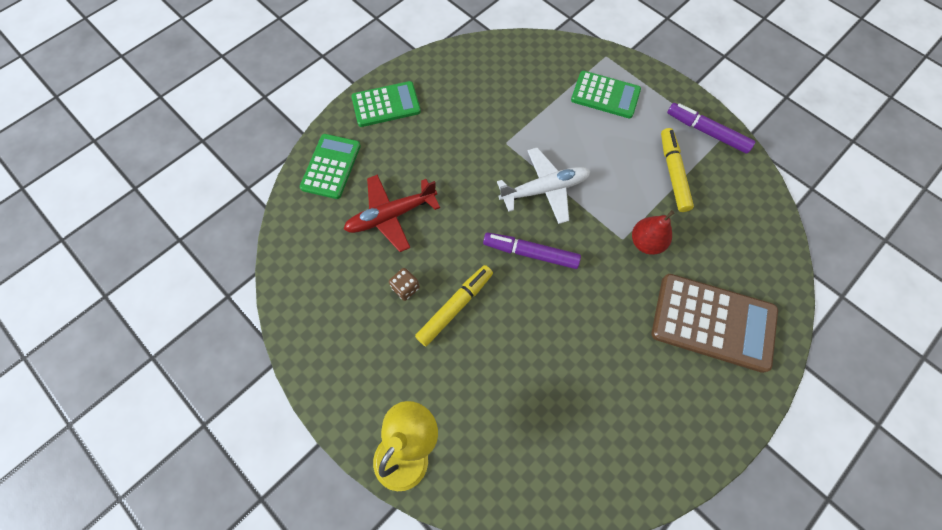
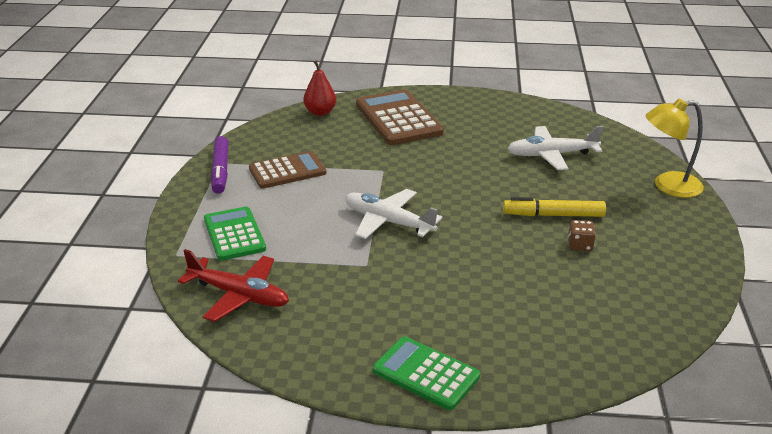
camera: 130 degrees left, 35 degrees down
(331, 166) = (552, 363): green calculator -> none
(391, 215) = (537, 290): red plane -> red plane (239, 295)
(530, 253) = (457, 203): purple marker -> none
(540, 400) = (552, 155): none -> white plane
(646, 242) = (371, 160): red pear -> red pear (320, 112)
(673, 173) = (287, 171): yellow marker -> brown calculator

